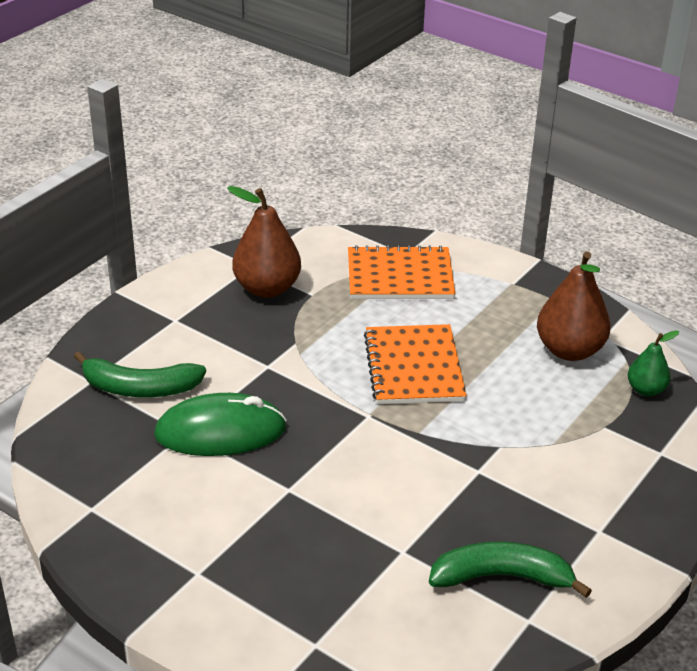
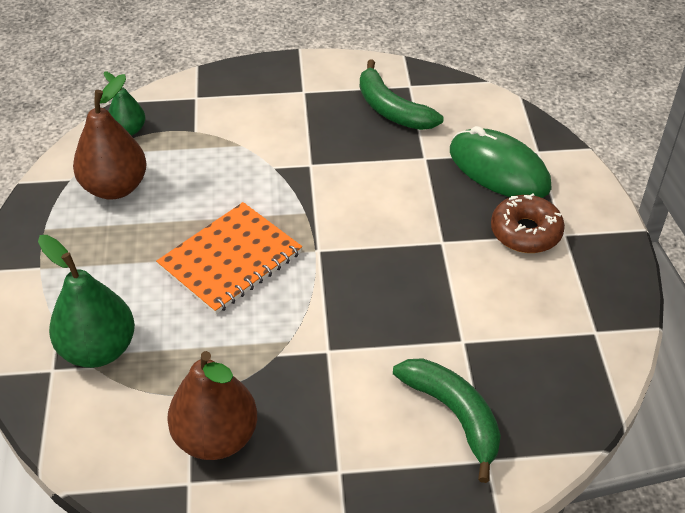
camera: 130 degrees left, 10 degrees up
(220, 432) = (436, 320): green mouse -> green mouse (499, 169)
(232, 549) = (525, 232): none -> brown donut
(400, 276) = (98, 349): orange notebook -> green pear

